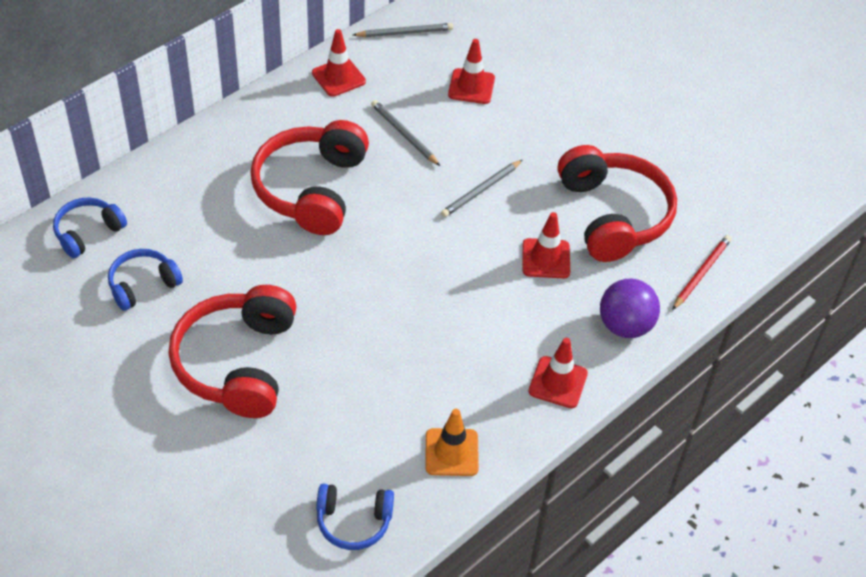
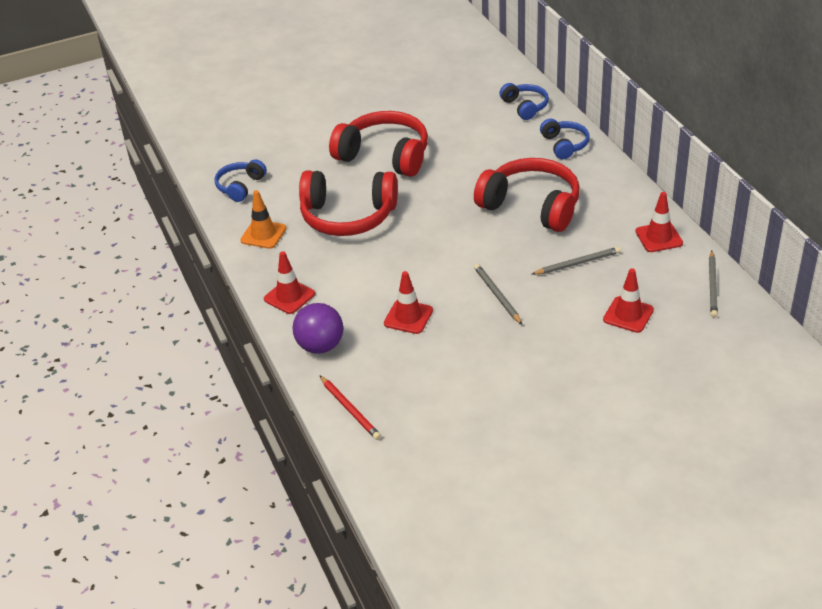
camera: 115 degrees right, 10 degrees down
(143, 285) = (468, 125): blue headphones -> blue headphones (564, 145)
(613, 215) = (438, 370): red headphones -> red headphones (348, 216)

